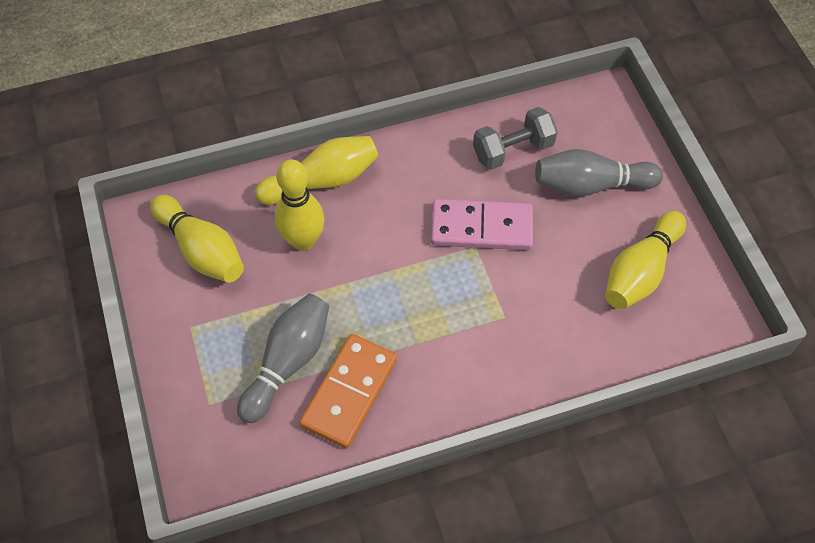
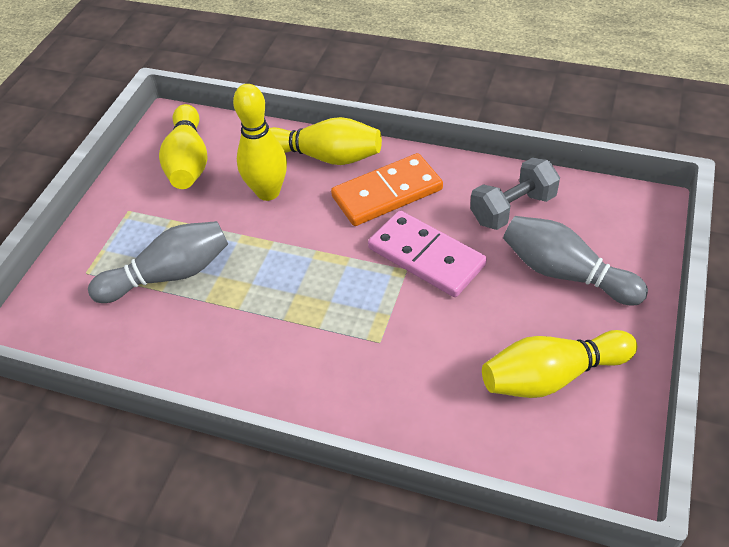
camera: 40 degrees right, 10 degrees down
(349, 392) = (192, 326): orange domino -> orange domino (387, 193)
(513, 150) = (512, 209): grey dumbbell -> grey dumbbell turned 45 degrees counterclockwise

